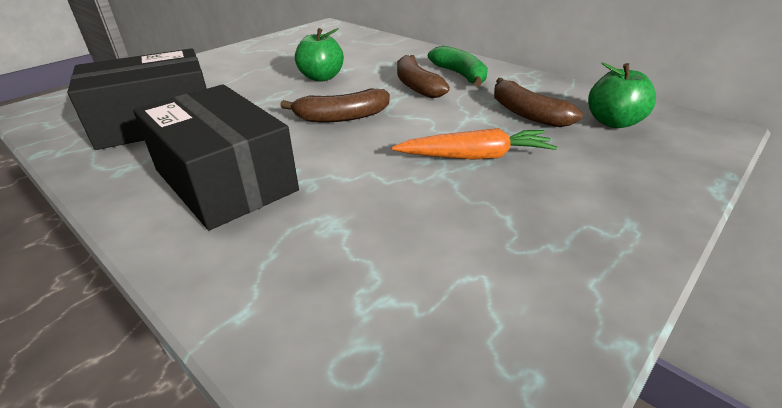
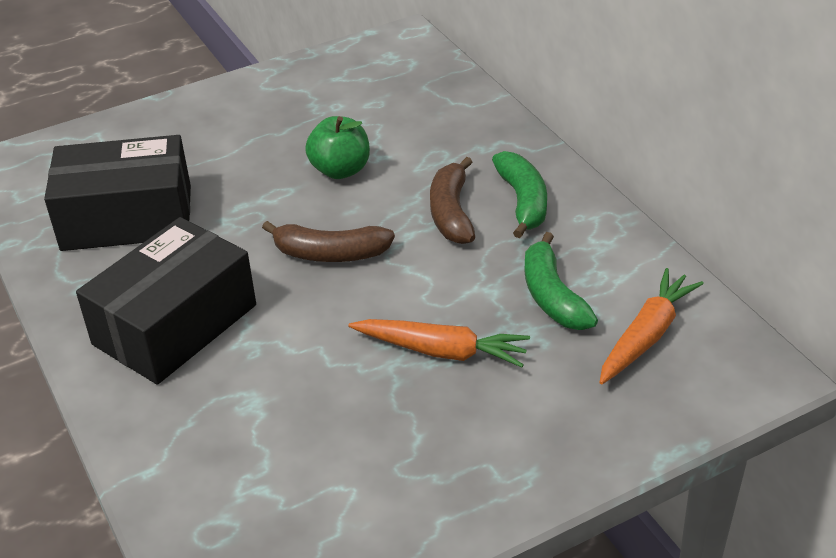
camera: 20 degrees right, 5 degrees up
(225, 180) = (175, 324): black box -> black box turned 60 degrees clockwise
(527, 113) = (552, 296): brown banana -> green banana
(613, 122) = (646, 335): green apple -> orange carrot

